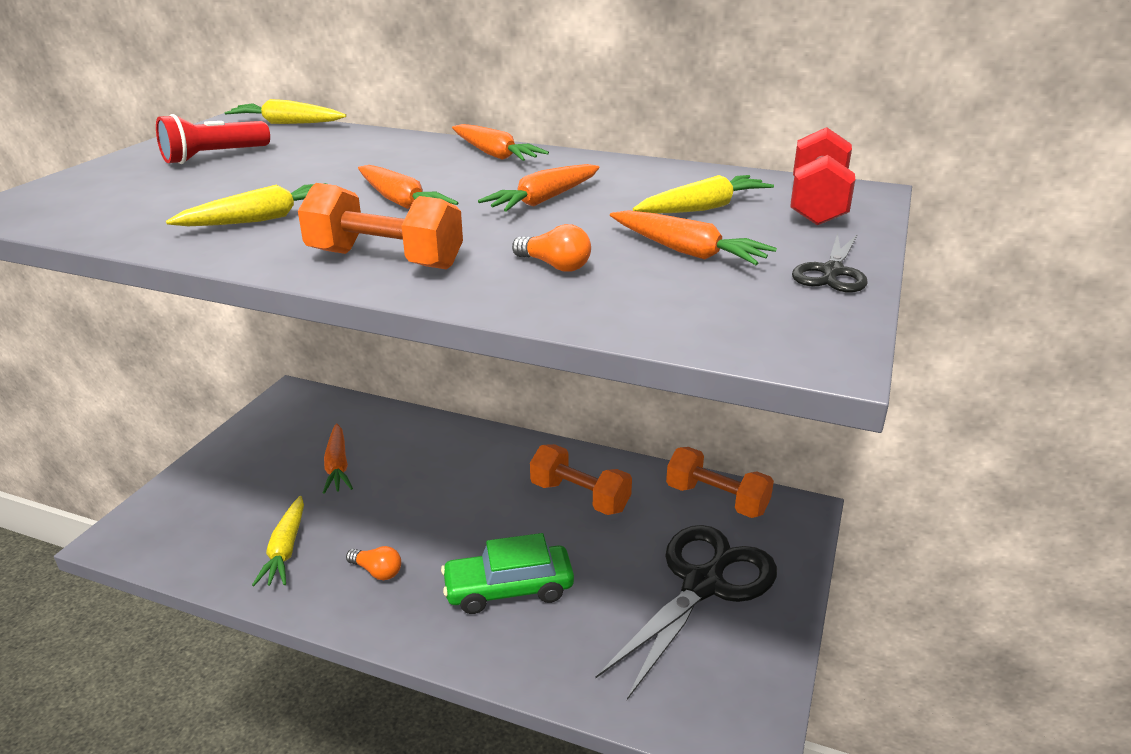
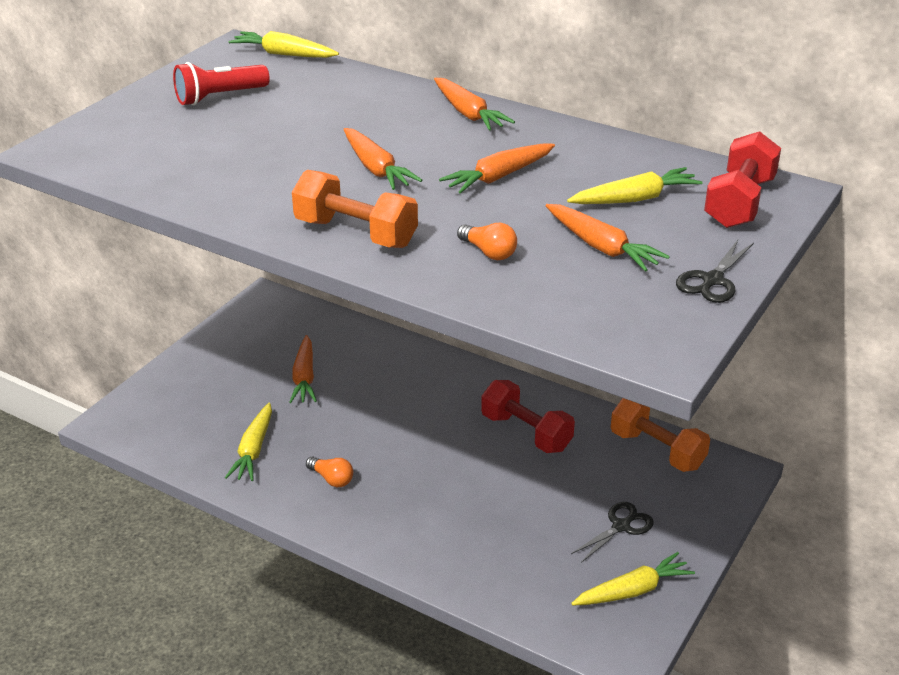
camera: 10 degrees right, 5 degrees up
(262, 219) = (261, 179): yellow carrot -> yellow carrot (633, 590)
(508, 589) = (445, 508): green car -> none
(580, 496) = (526, 432): orange dumbbell -> red dumbbell
(703, 584) = (621, 526): black scissors -> black scissors, size x0.45

